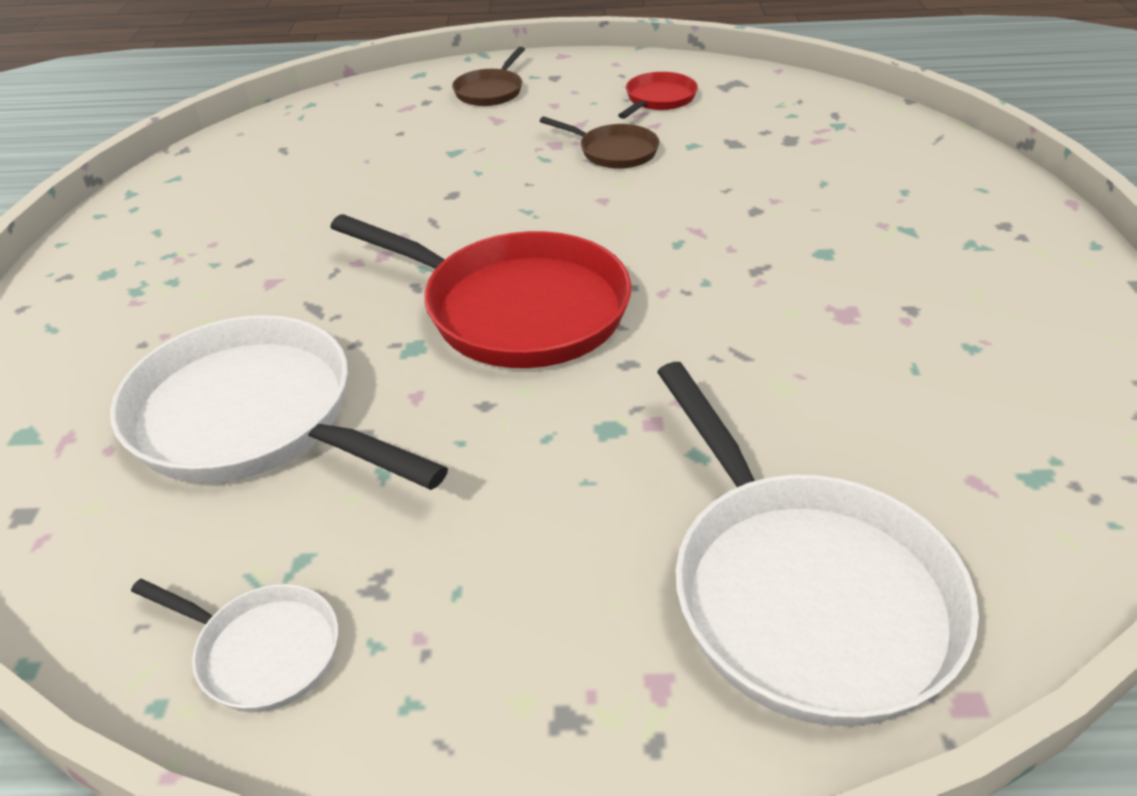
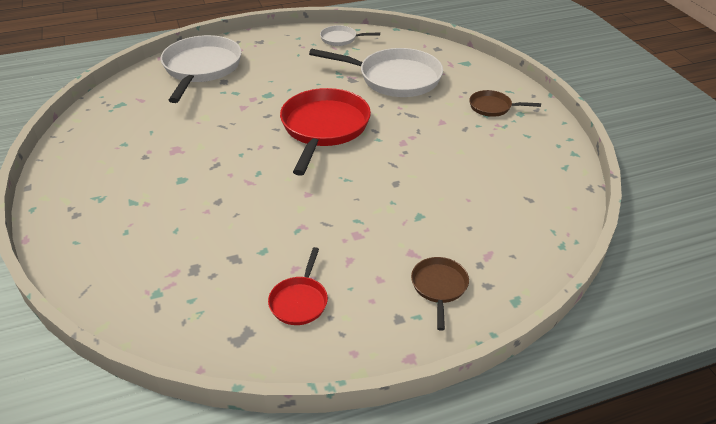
camera: 160 degrees right, 0 degrees up
(515, 309) = (324, 128): red pan -> red pan turned 90 degrees clockwise
(614, 151) = (314, 234): brown pan -> brown pan (493, 107)
(803, 591) = (201, 68): white pan -> white pan turned 45 degrees clockwise

